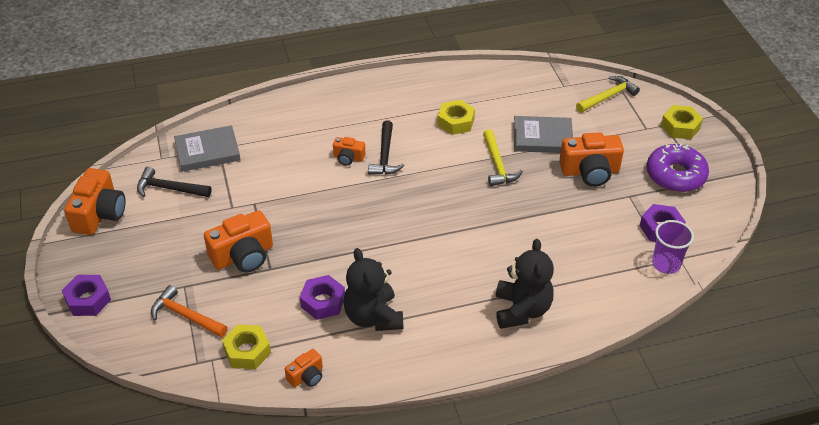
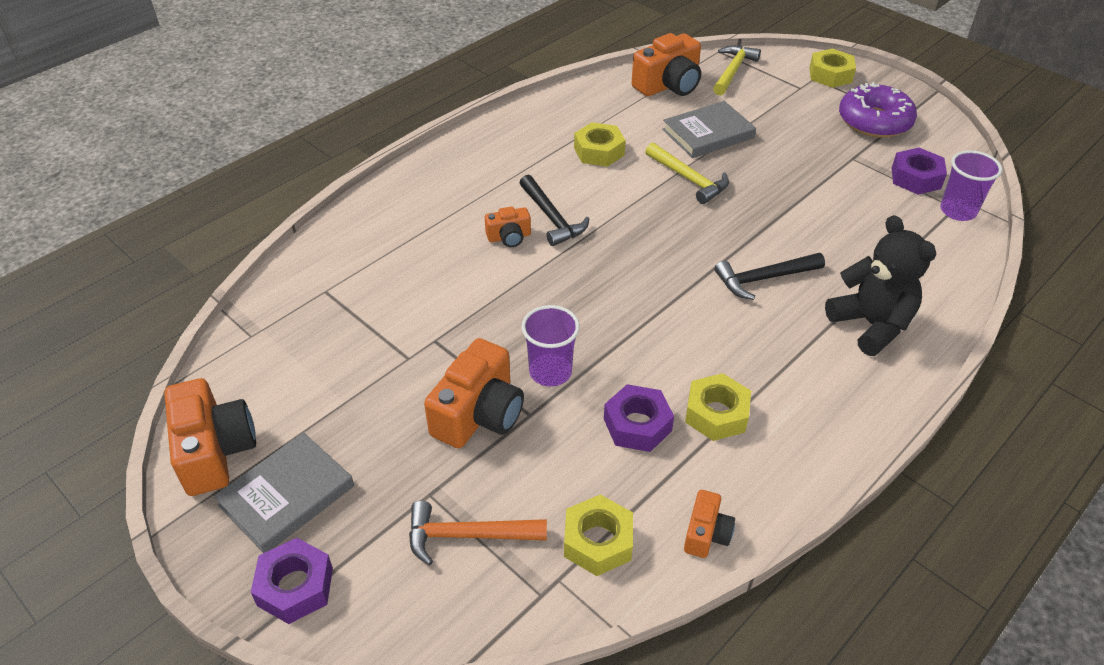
camera: 30 degrees left, 0 degrees up
(169, 189) = (297, 371): black hammer -> black hammer (764, 279)
(207, 151) = (313, 301): grey book -> grey book (287, 496)
(301, 250) = (550, 372): none -> purple cup
(373, 317) = (716, 414): black teddy bear -> yellow nut
(590, 171) = (790, 149): orange camera -> orange camera (668, 85)

